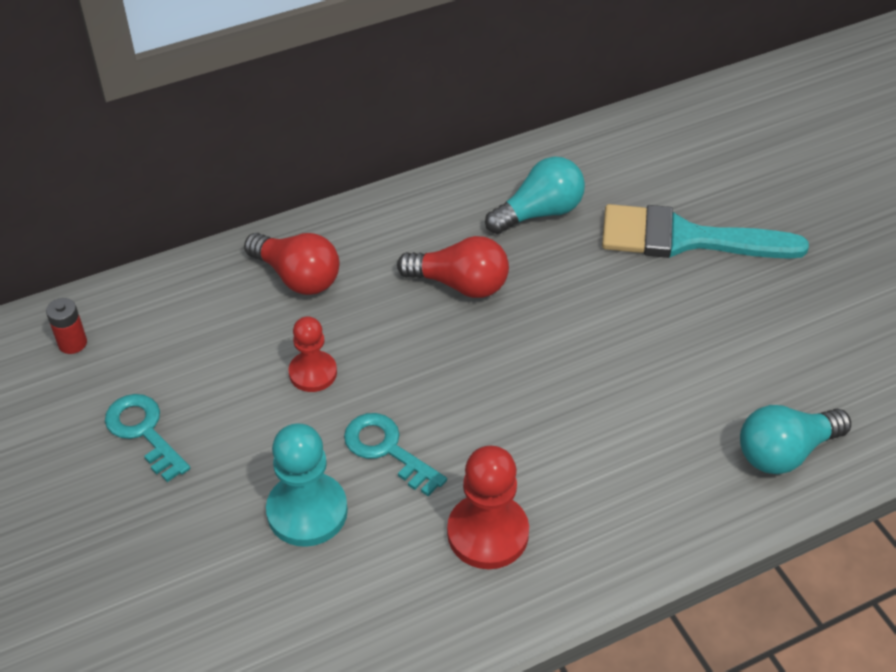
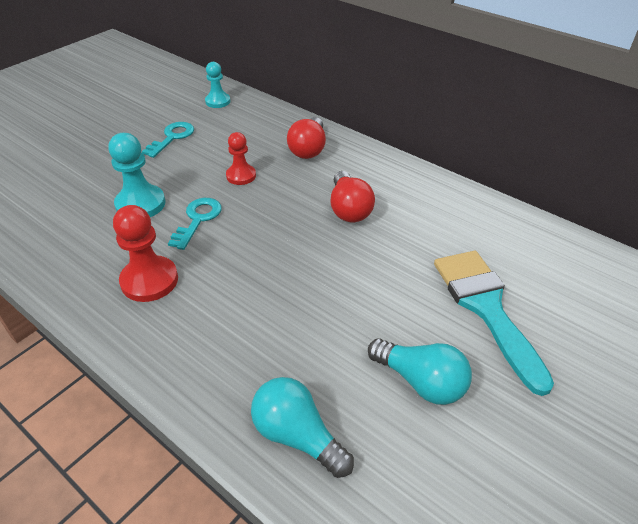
camera: 65 degrees right, 5 degrees down
(72, 343) = (218, 101): red battery -> turquoise pawn
(539, 212) = (442, 224): turquoise light bulb -> turquoise light bulb (421, 381)

